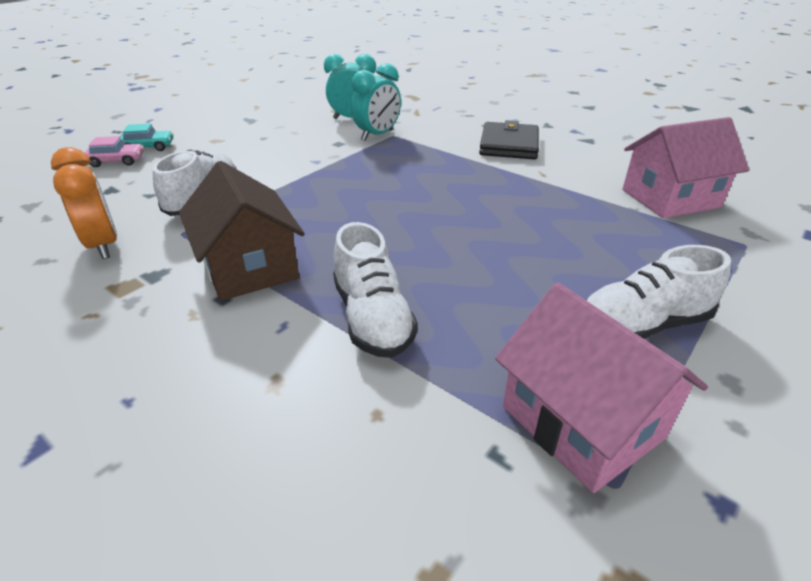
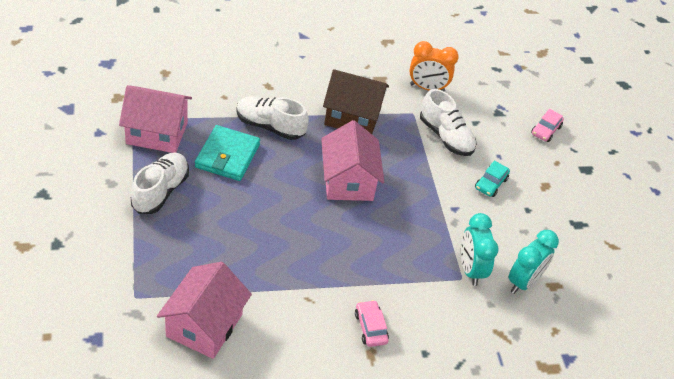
camera: 125 degrees right, 10 degrees up
(148, 147) = (560, 151): turquoise car -> turquoise car (491, 184)
(373, 218) = (348, 181): none -> pink house
(488, 316) = (227, 156): none -> turquoise wallet
(509, 145) = (370, 327): black wallet -> pink car

